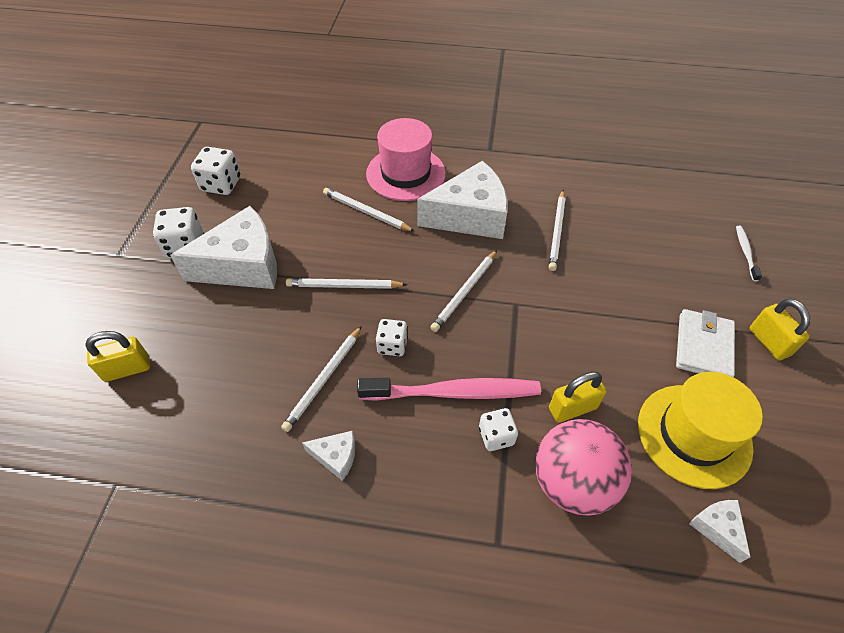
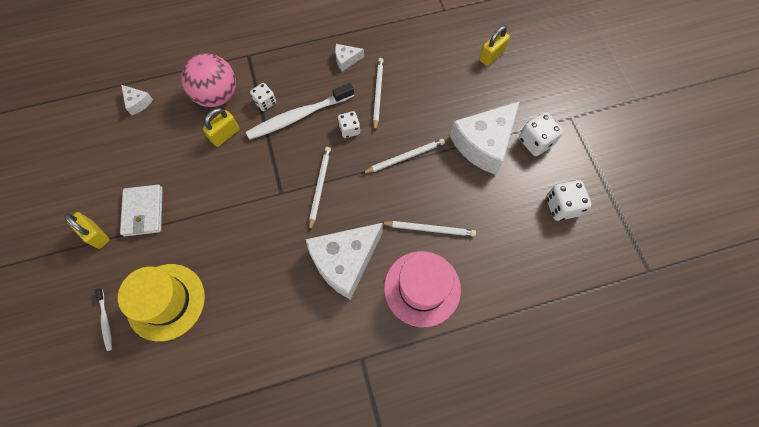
camera: 155 degrees right, 15 degrees up
(453, 392) = (298, 116): pink toothbrush -> white toothbrush
(557, 232) = (268, 275): white pencil -> none
(694, 435) = (150, 147): yellow hat -> yellow hat (166, 301)

